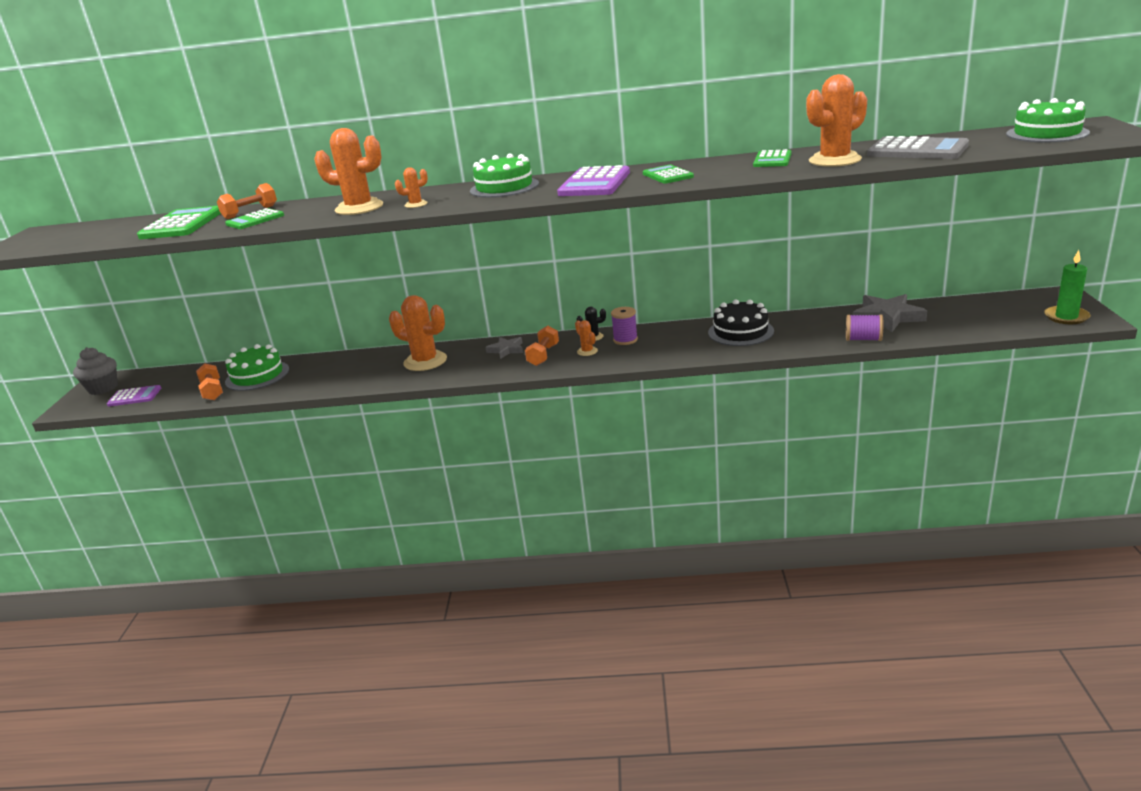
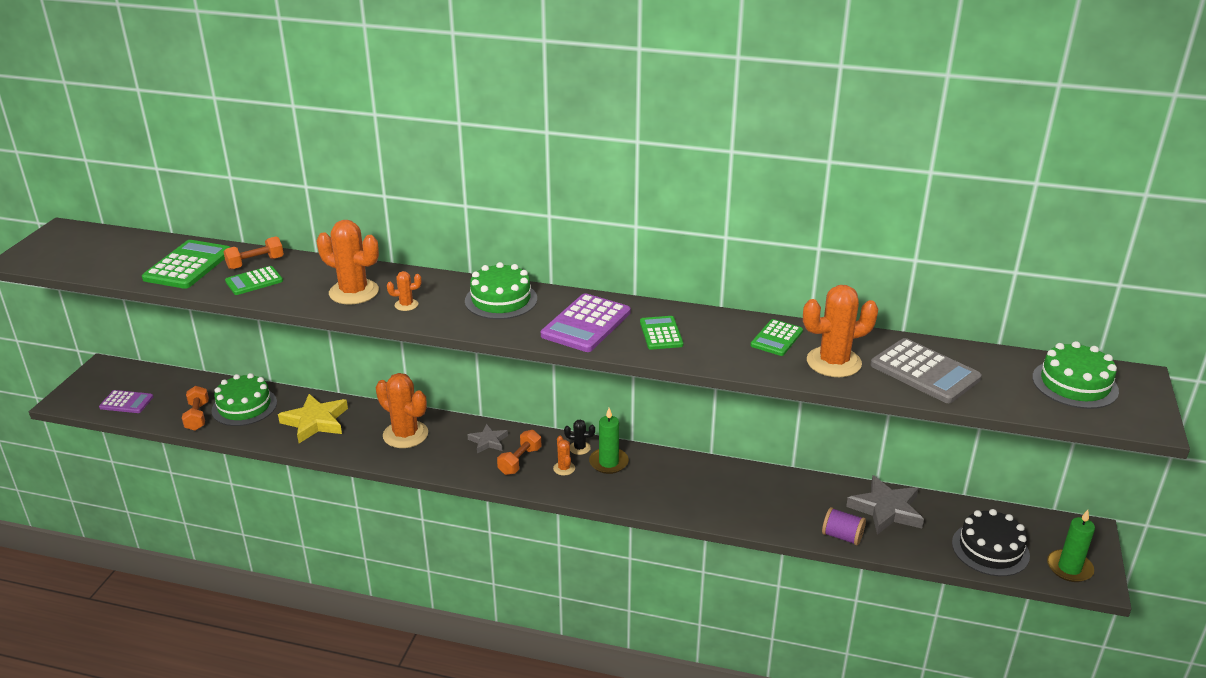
camera: 10 degrees right, 5 degrees up
(103, 388) = (102, 380): grey cupcake -> none
(333, 371) = (315, 422): none -> yellow star
(625, 340) = (608, 462): purple spool -> green candle
(740, 332) = (727, 486): black cake -> black cake (990, 549)

